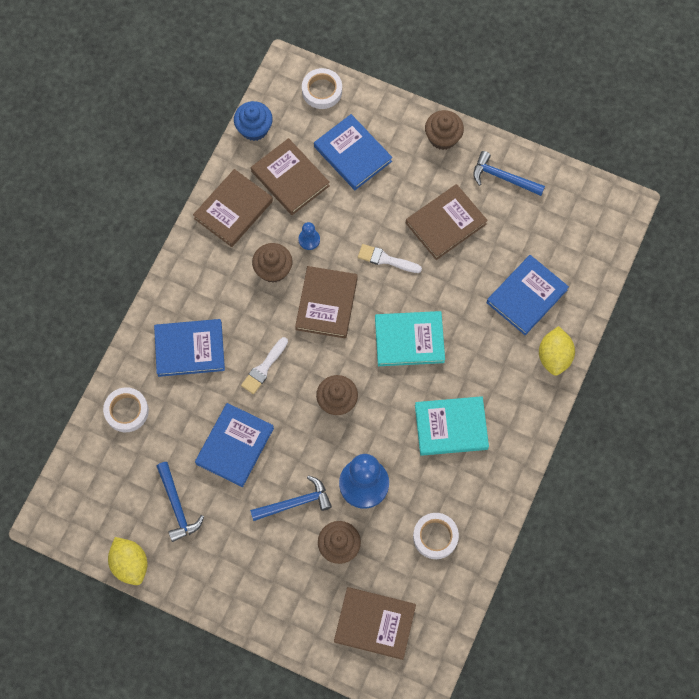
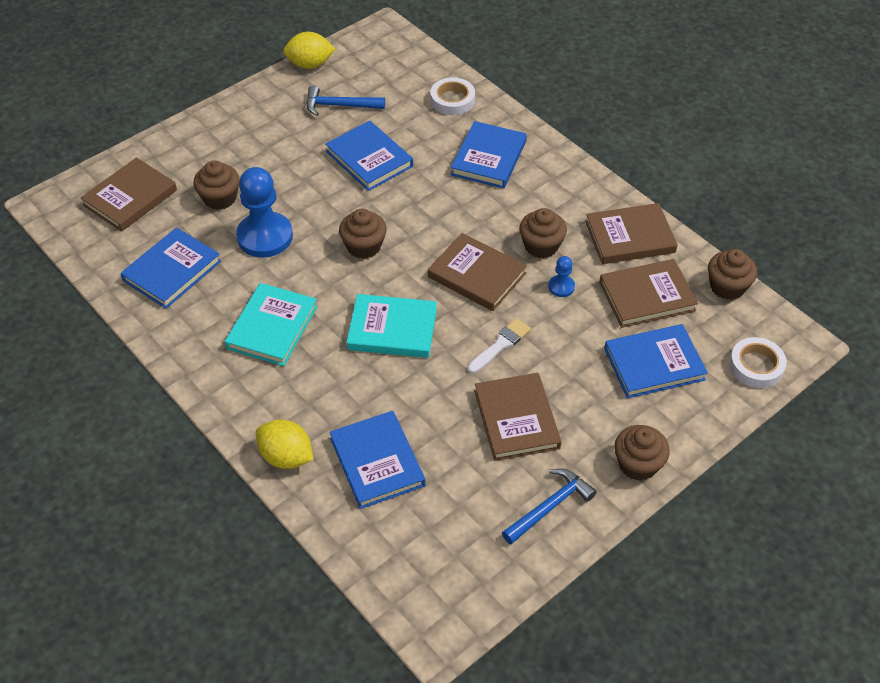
camera: 115 degrees right, 20 degrees down
(233, 210) = (630, 237): brown book -> brown book turned 75 degrees counterclockwise
(254, 128) = (727, 287): blue cupcake -> brown cupcake
(264, 368) = (435, 204): white brush -> none
(295, 502) = (284, 182): blue hammer -> none
(409, 340) = (392, 329): turquoise book -> turquoise book turned 75 degrees clockwise
(435, 536) = (172, 271): white tape -> blue book

